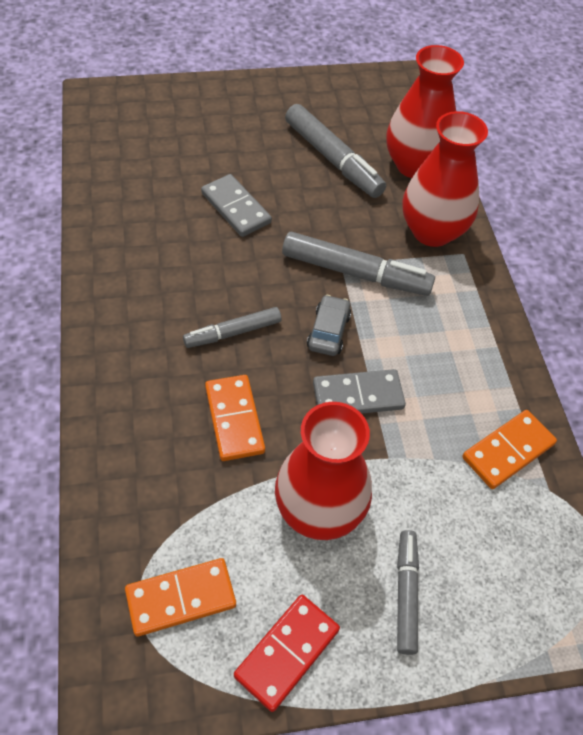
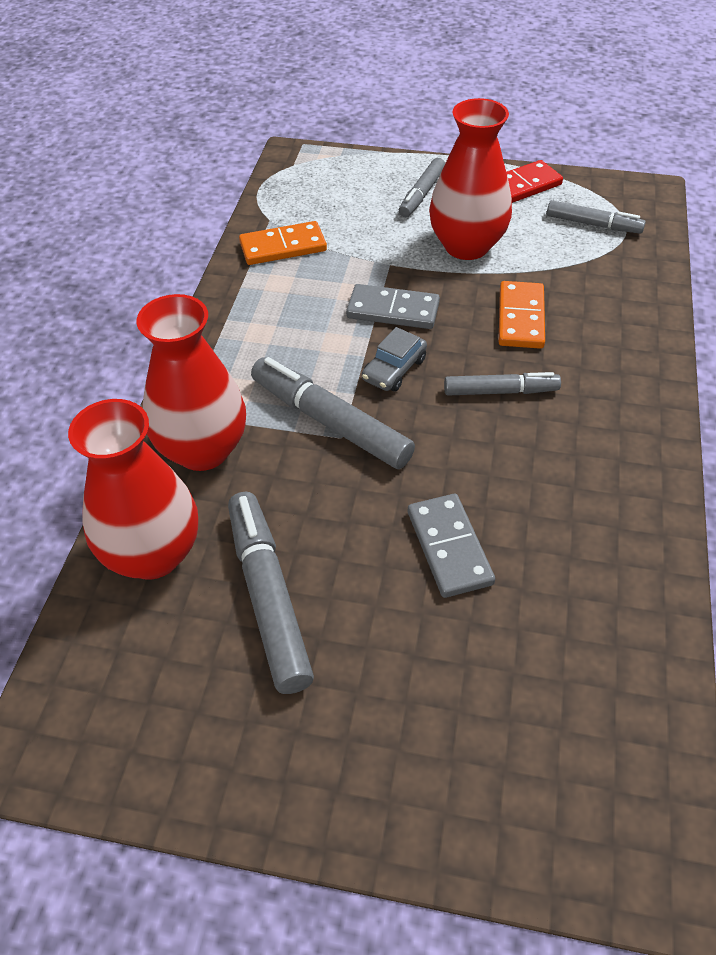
camera: 155 degrees left, 5 degrees down
(181, 598) = (592, 224): orange domino -> grey marker

